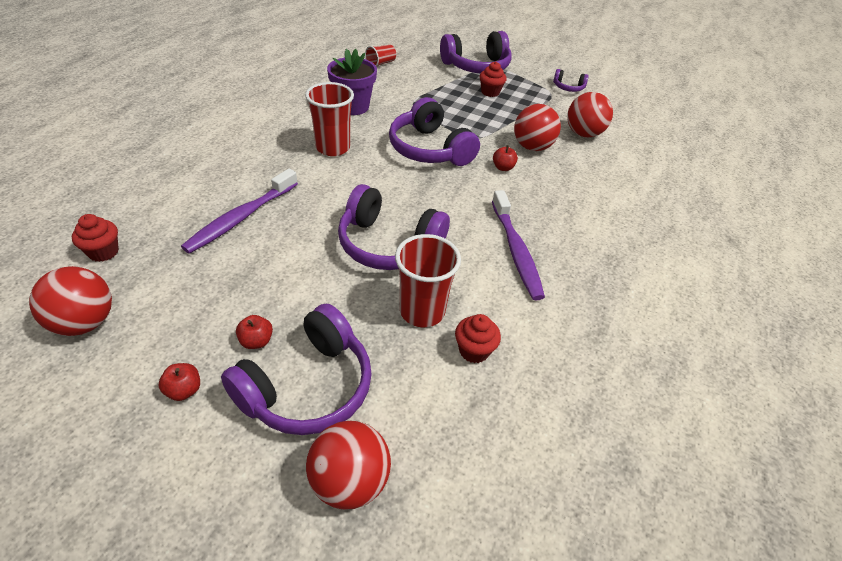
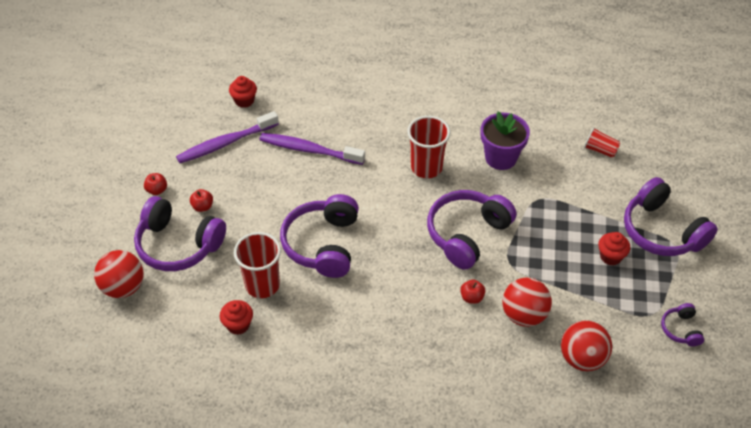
camera: 75 degrees right, 5 degrees up
(85, 322) = (187, 124): red ball -> none
(516, 251) = (355, 331): purple toothbrush -> purple toothbrush (225, 143)

